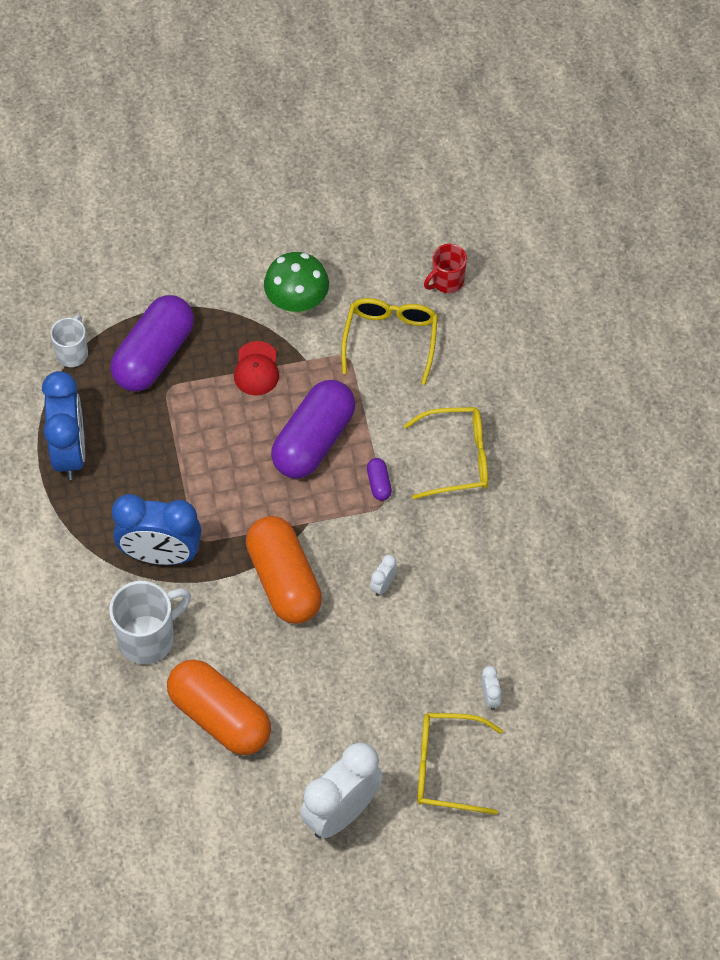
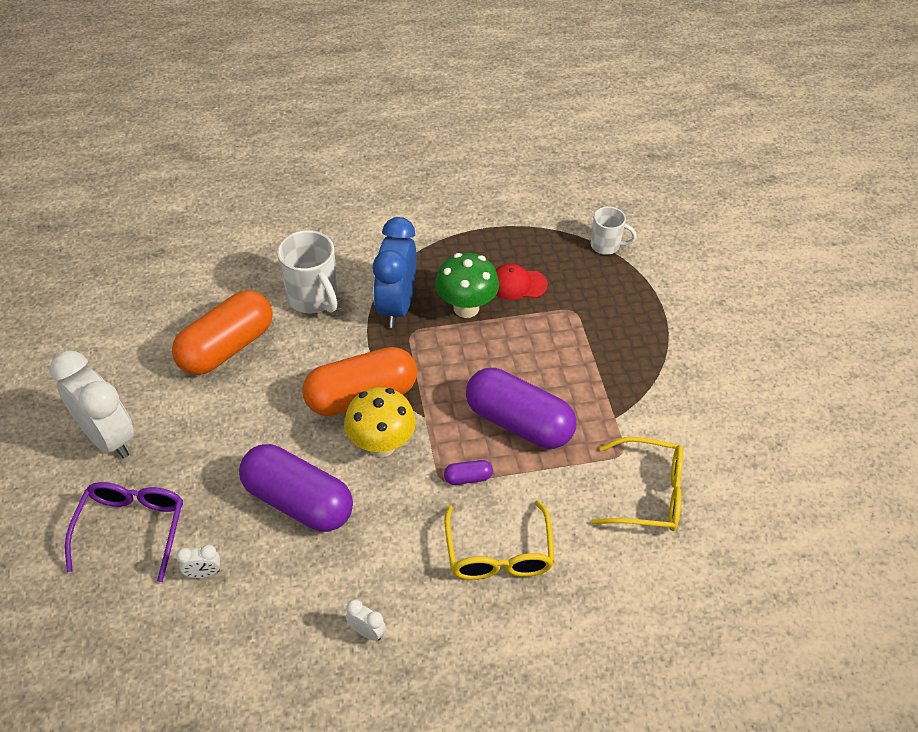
camera: 90 degrees right, 10 degrees down
(70, 452) = (503, 245): blue clock -> none
(154, 355) = (608, 300): purple capsule -> purple capsule (298, 501)
(256, 369) = (600, 377): red cap -> red cap (517, 284)
(297, 304) = (682, 411): green mushroom -> green mushroom (466, 308)
(343, 559) = (381, 445): none -> yellow mushroom
(383, 585) = (348, 478): white clock -> white clock (367, 631)
(447, 282) = (733, 552): red mug -> none
(447, 768) = (131, 529): yellow glasses -> purple glasses

